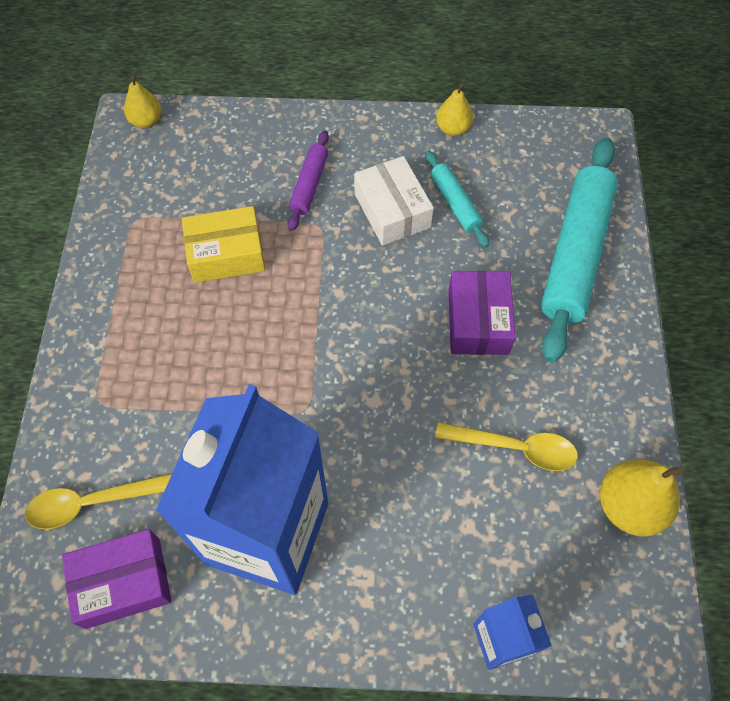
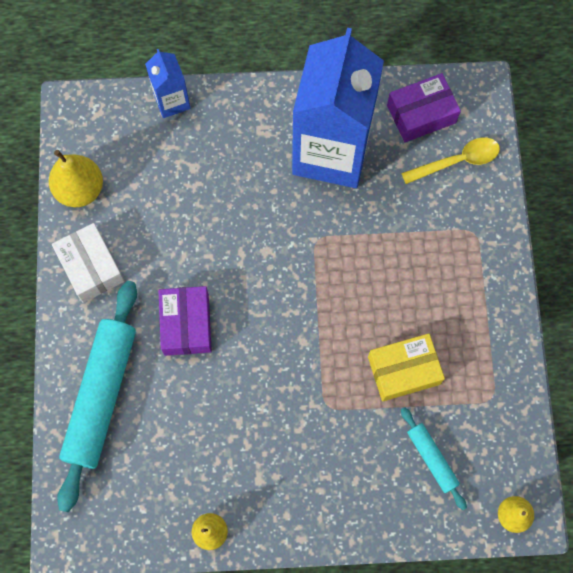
camera: 175 degrees right, 10 degrees up
(309, 185) = (342, 451): purple rolling pin -> none
(392, 211) = (264, 428): white box -> white box (91, 267)
(455, 203) = (206, 441): turquoise rolling pin -> turquoise rolling pin (431, 459)
(515, 448) = (159, 224): yellow spoon -> none

